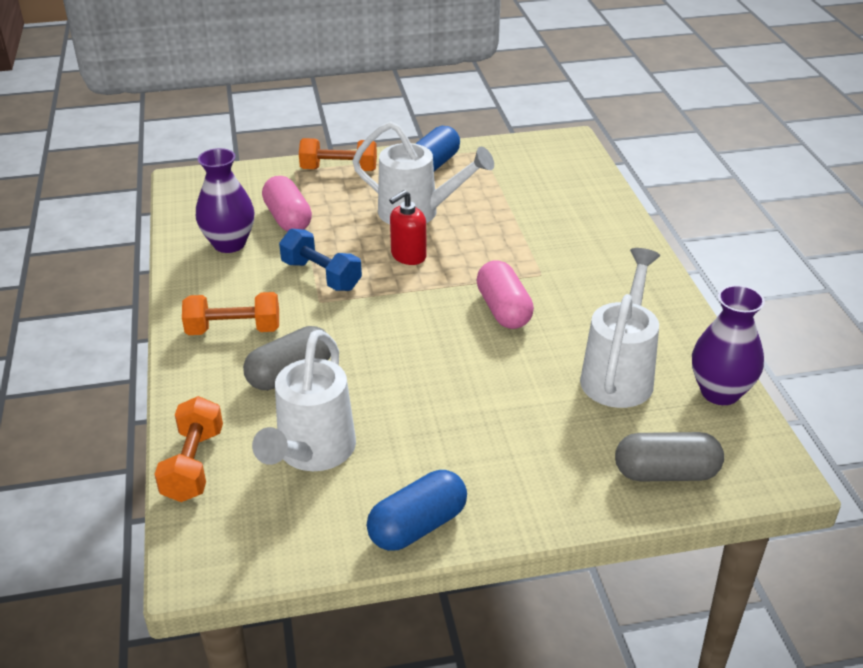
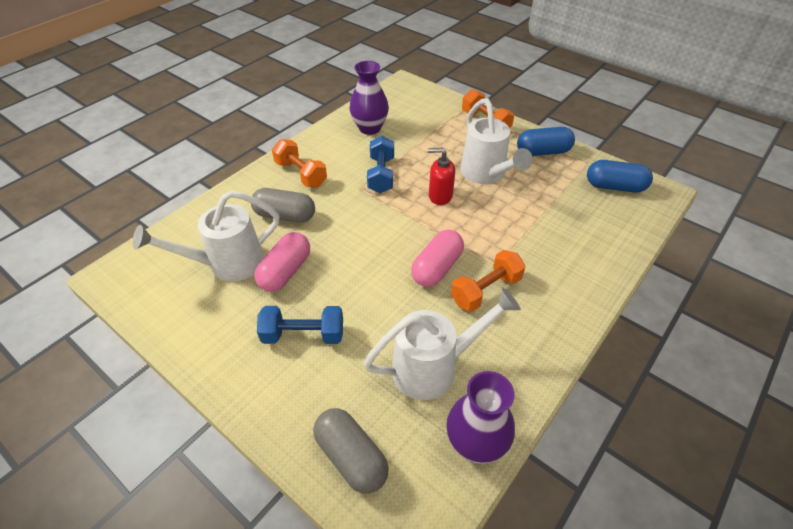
camera: 50 degrees right, 10 degrees up
(193, 465) = (183, 226): orange dumbbell -> orange dumbbell (486, 290)
(288, 219) = (416, 133): pink capsule -> pink capsule (285, 271)
(417, 526) = (199, 347): blue capsule -> blue capsule (614, 187)
(488, 439) = (303, 335): none -> blue dumbbell

